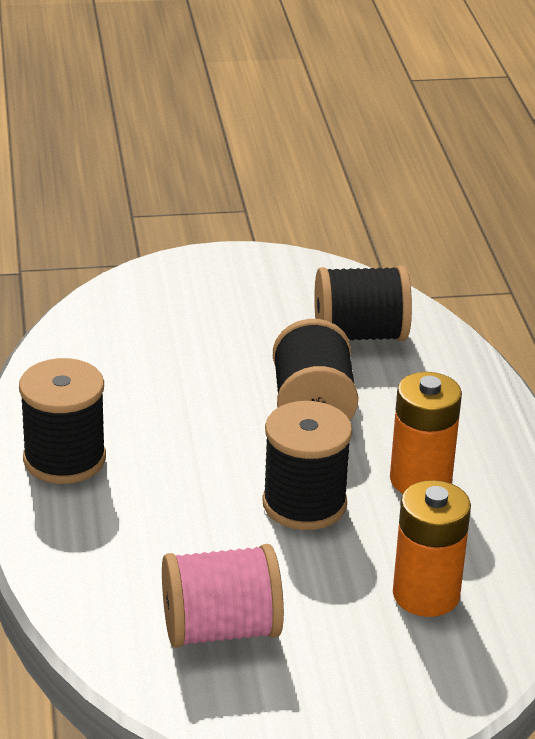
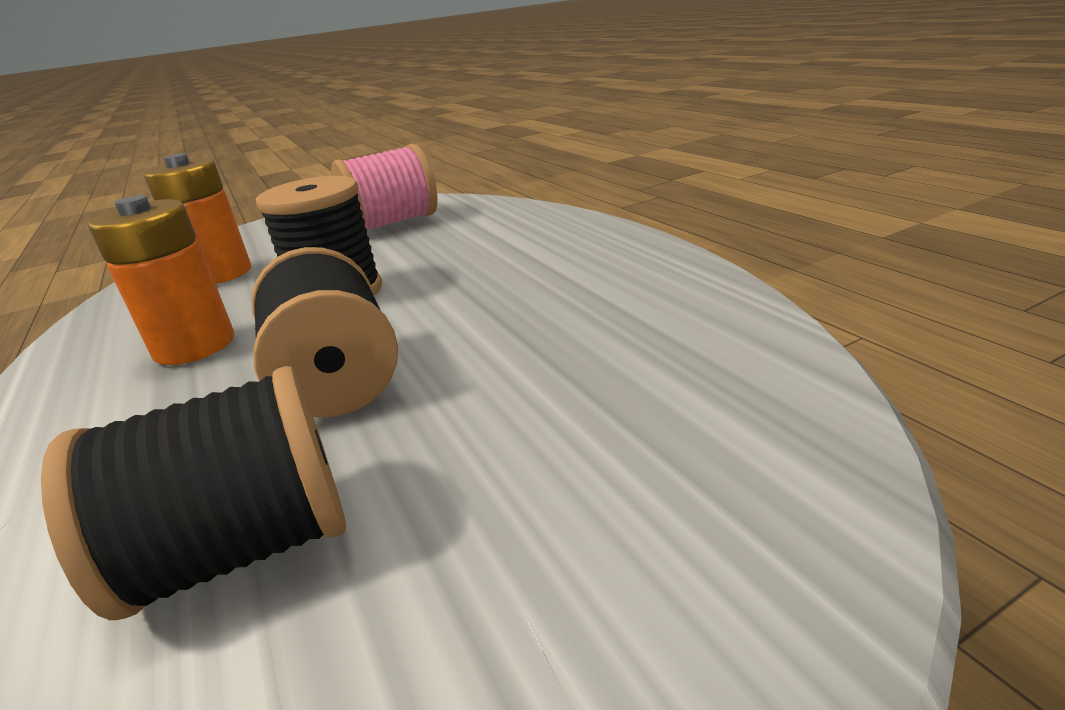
camera: 165 degrees right, 5 degrees down
(64, 459) = (605, 256): black spool -> none

